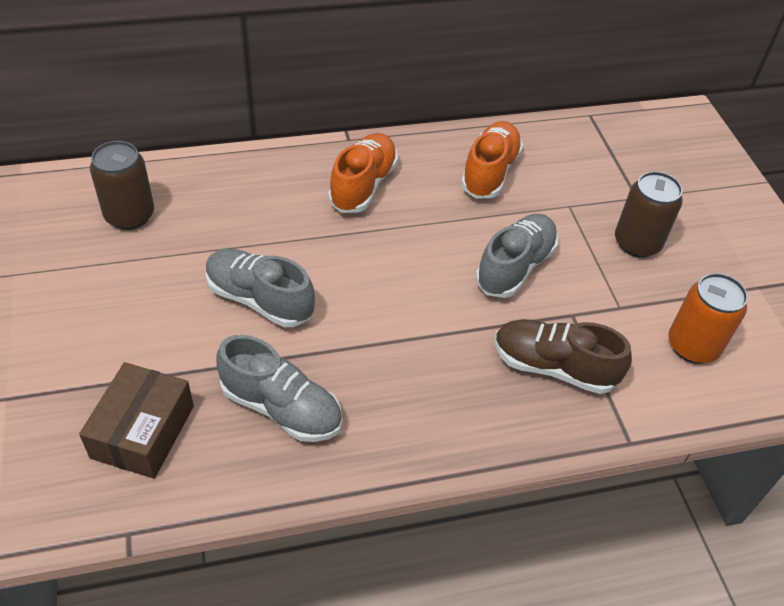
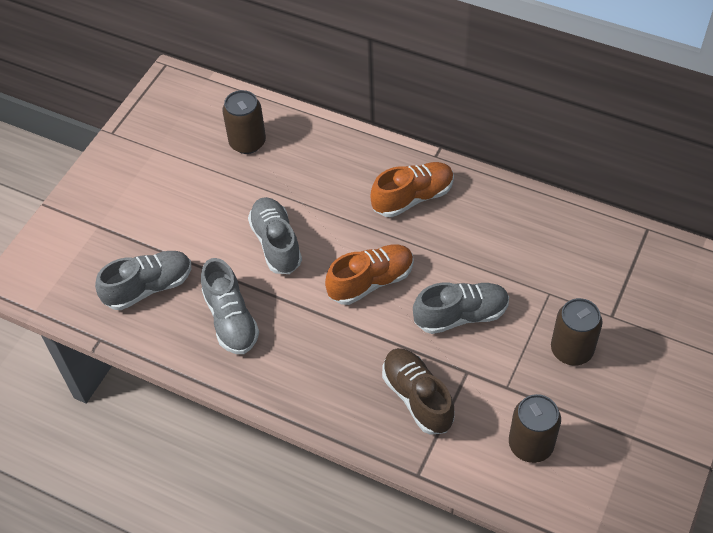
camera: 45 degrees right, 5 degrees up
(143, 431) = (149, 287): brown box -> grey shoe
(490, 172) = (514, 235): orange shoe -> orange shoe (371, 282)
(692, 346) = (530, 444): orange can -> brown can

